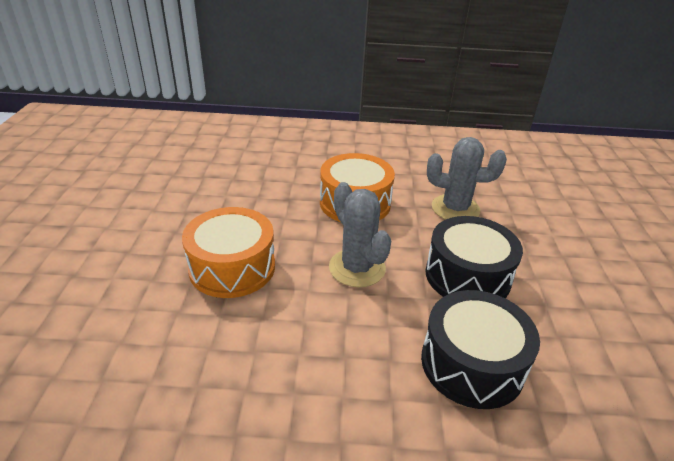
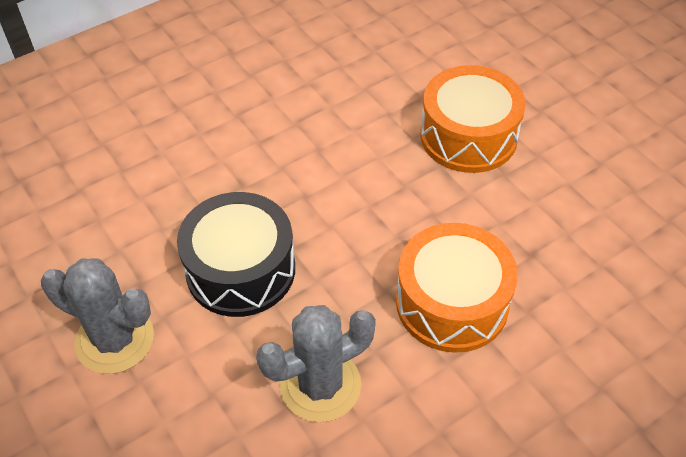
camera: 145 degrees right, 15 degrees up
(357, 268) = (359, 207): grey cactus -> grey cactus (115, 340)
(472, 363) = (189, 176): black drum -> none

